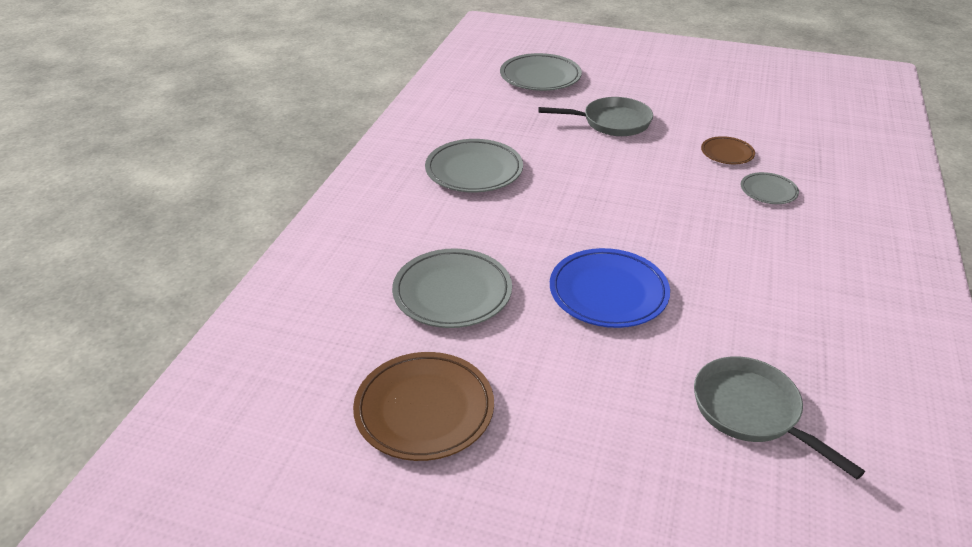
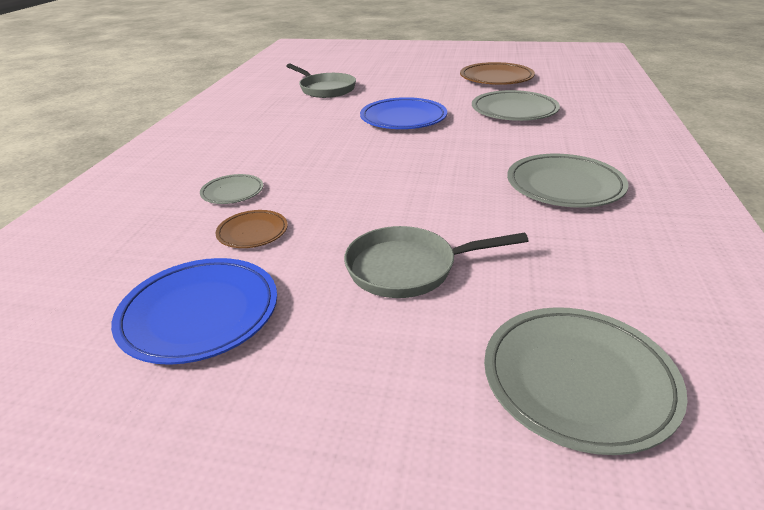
camera: 175 degrees right, 5 degrees down
(729, 110) = (199, 314): none -> blue plate

